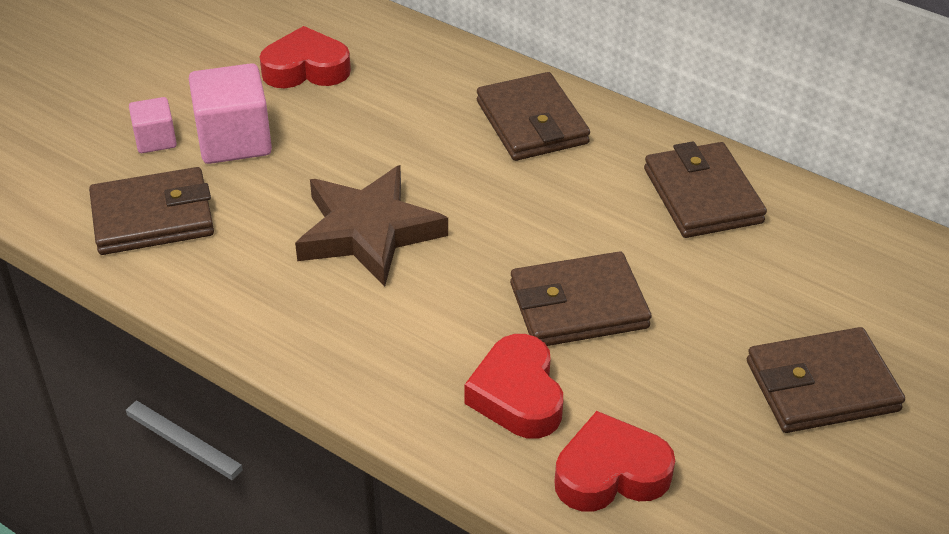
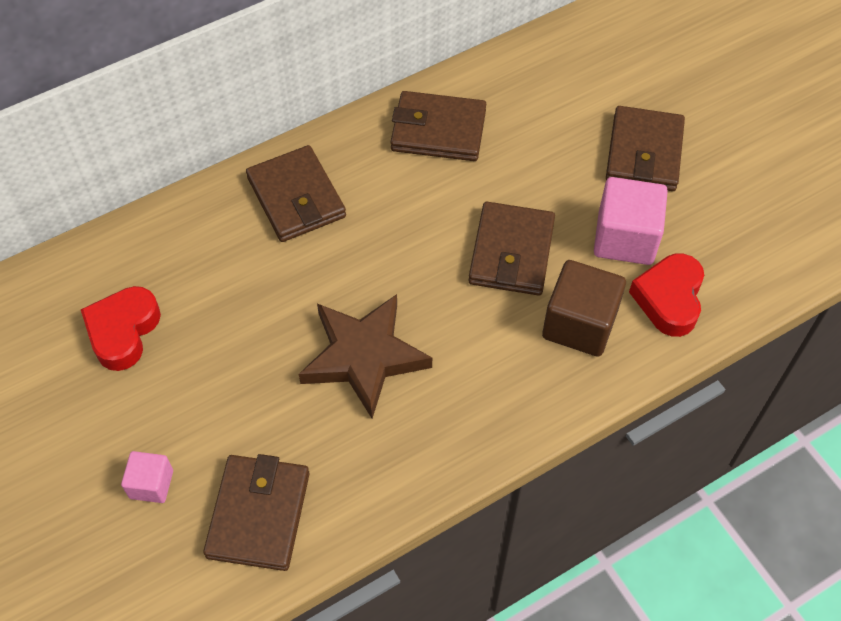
camera: 65 degrees left, 15 degrees up
(234, 140) = (190, 420): pink cube -> pink cube (625, 238)
(517, 395) = (579, 324): red heart -> brown cube
(532, 122) = (296, 197): brown wallet -> brown wallet turned 60 degrees clockwise

